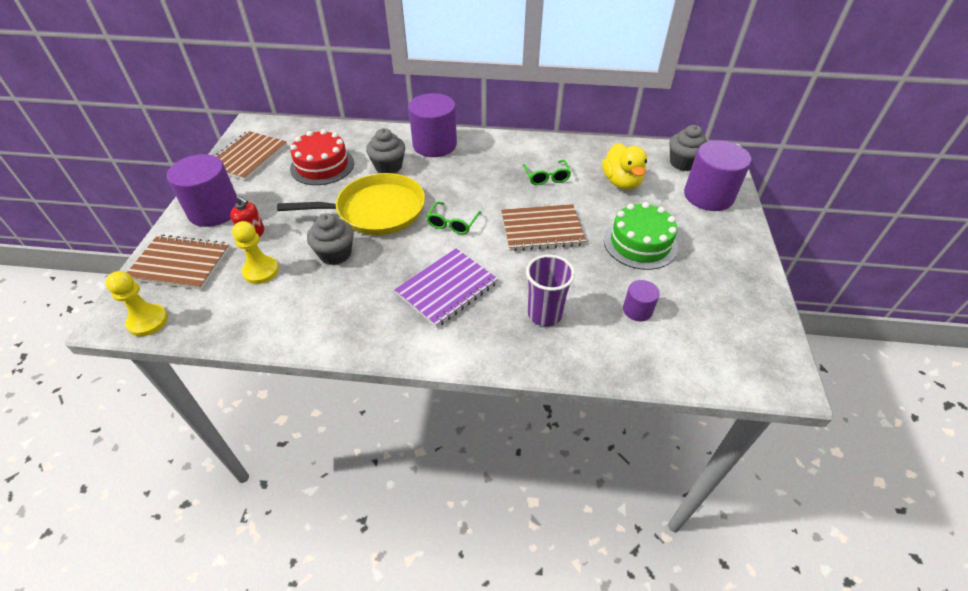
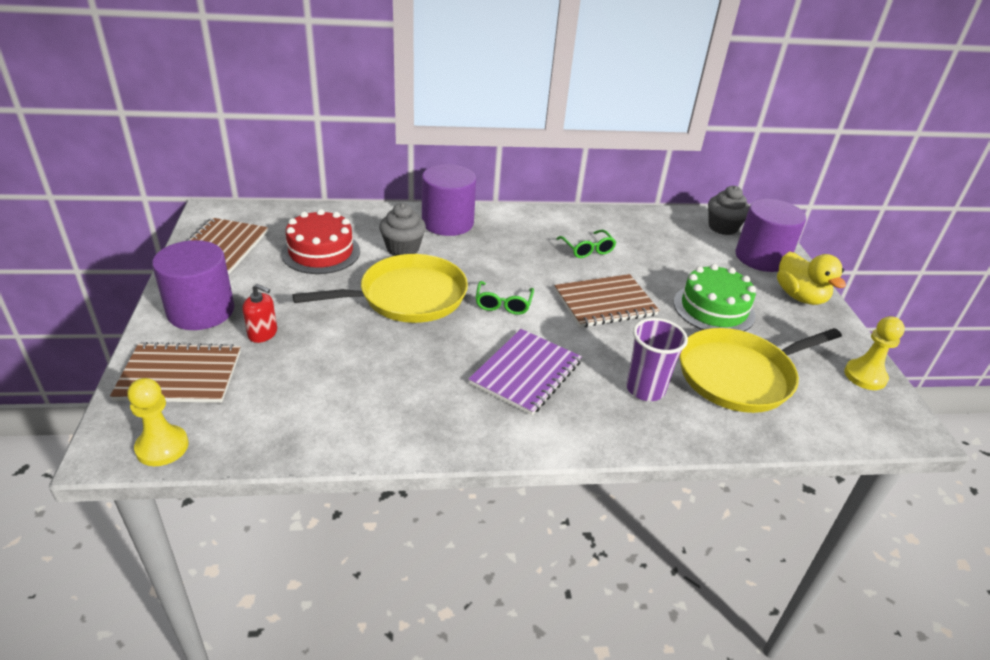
camera: 15 degrees left, 10 degrees down
(261, 271) = (291, 374): yellow pawn -> yellow pawn (865, 376)
(335, 254) = (377, 347): grey cupcake -> none
(621, 182) = (669, 250): yellow duck -> yellow duck (799, 296)
(637, 310) = (739, 375): purple cylinder -> yellow pan

